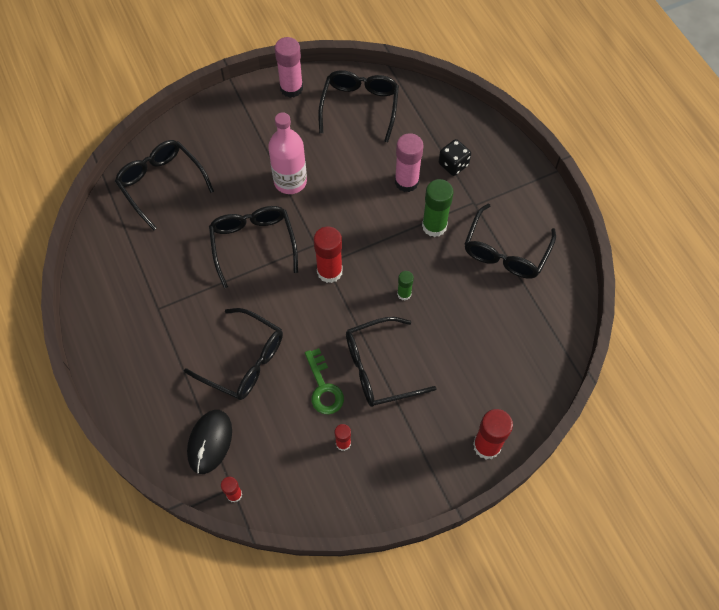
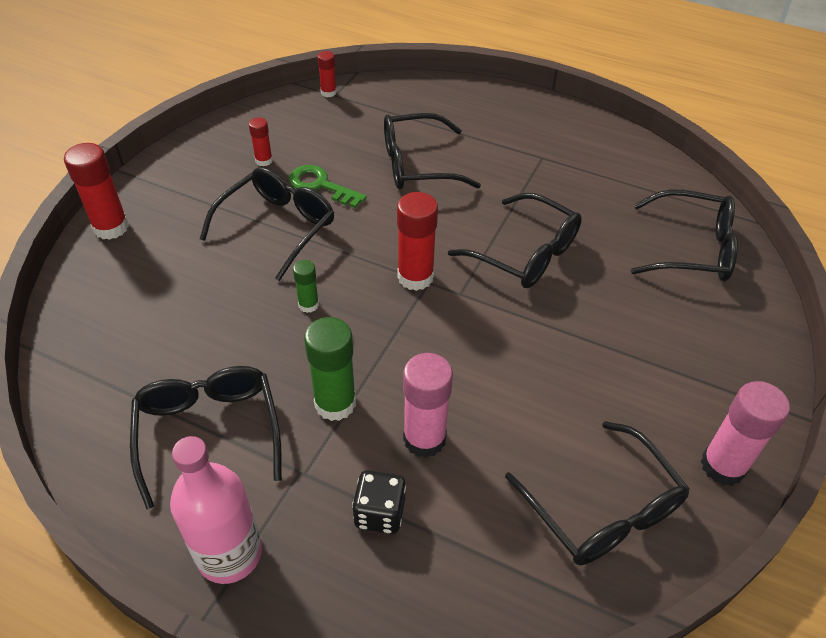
camera: 140 degrees right, 15 degrees down
(210, 442) = (383, 107): black mouse -> none
(290, 181) = (567, 340): pink bottle -> pink bottle (229, 554)

